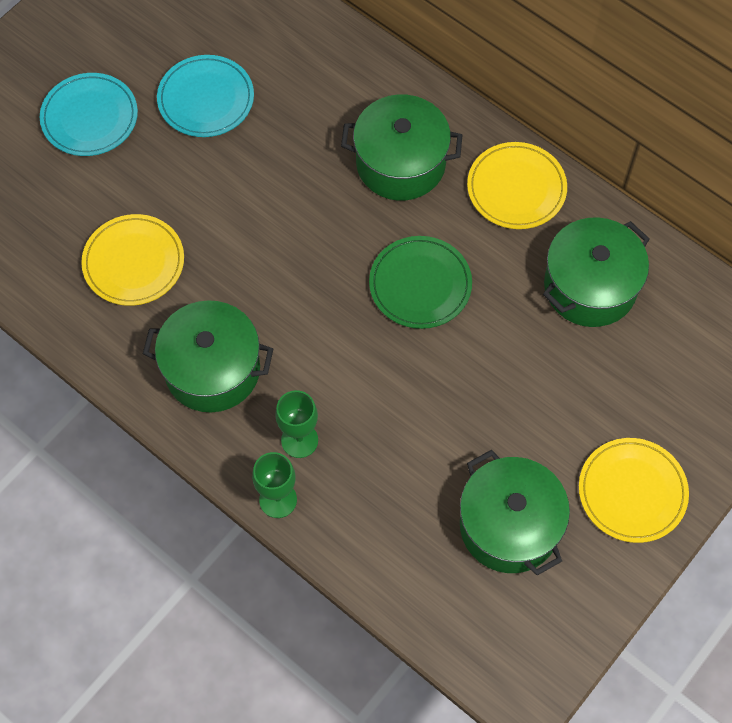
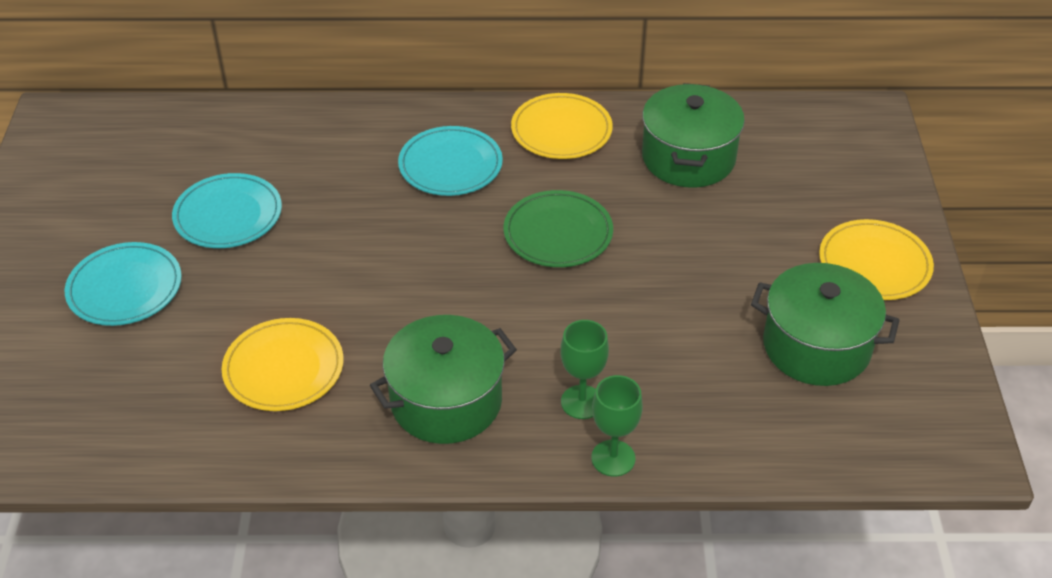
camera: 40 degrees left, 20 degrees down
(400, 163) = (450, 165): green pot -> turquoise plate

